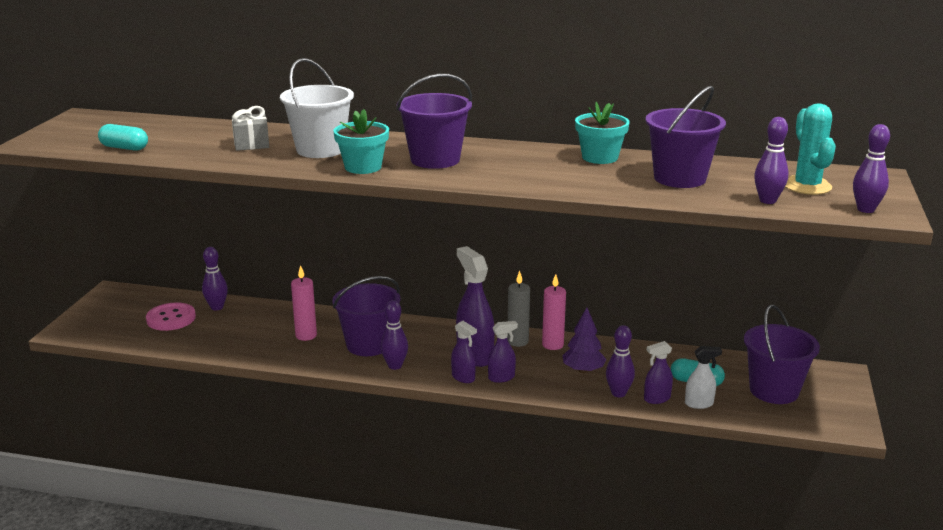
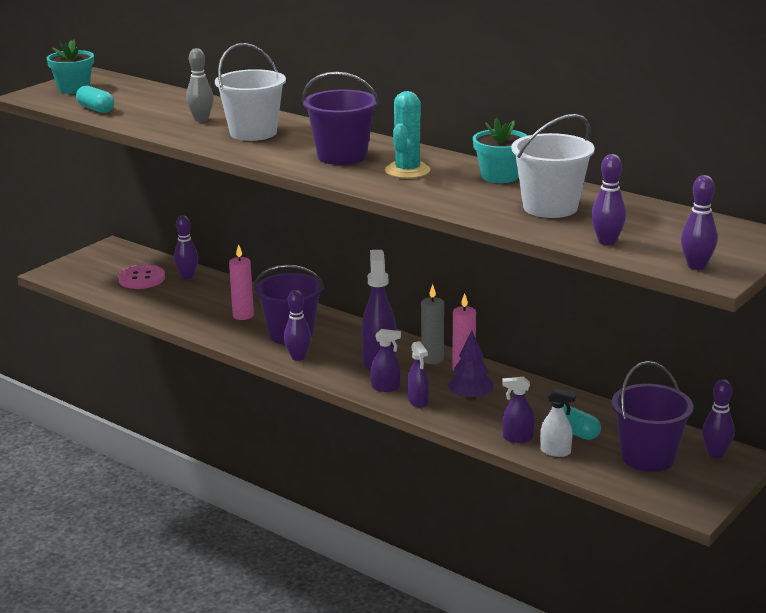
camera: 25 degrees right, 0 degrees up
(251, 144) = (201, 120): grey gift -> grey bowling pin
(363, 167) = (270, 154): turquoise flower pot -> turquoise flower pot (74, 89)
(463, 377) = (350, 380): purple spray bottle -> purple spray bottle (418, 401)
(618, 393) = (484, 425): purple bowling pin -> purple bowling pin (715, 454)
(679, 178) = (550, 207): purple bucket -> white bucket
(807, 186) = (670, 235): turquoise cactus -> turquoise cactus (407, 171)

